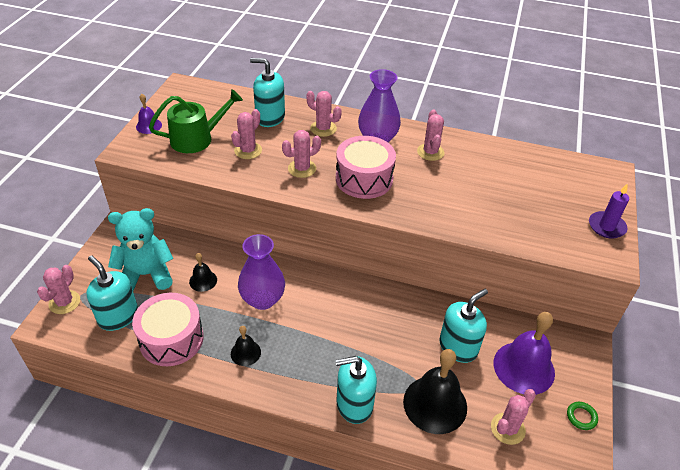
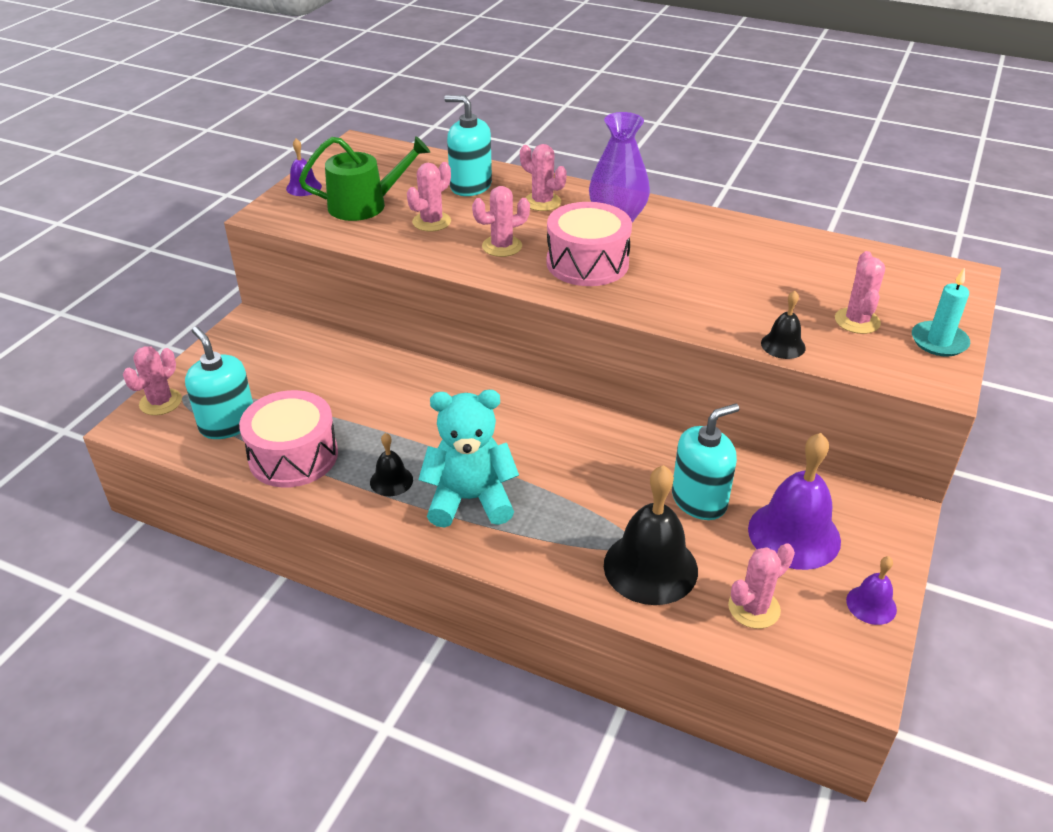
camera: 10 degrees right, 5 degrees down
(146, 275) = (274, 378): turquoise teddy bear -> turquoise teddy bear (470, 499)
(203, 280) = (350, 391): black bell -> black bell (783, 345)
(262, 299) = (428, 419): purple vase -> none
(354, 404) = (532, 556): turquoise soap dispenser -> none
(430, 152) = (691, 237): pink cactus -> pink cactus (857, 321)
(581, 417) = (871, 605): green ring -> purple bell
(606, 226) = (939, 341): purple candle -> turquoise candle

